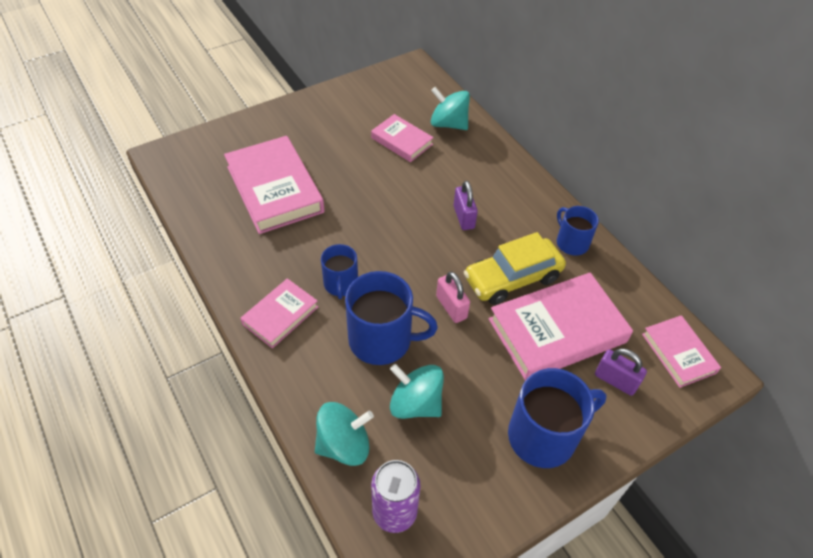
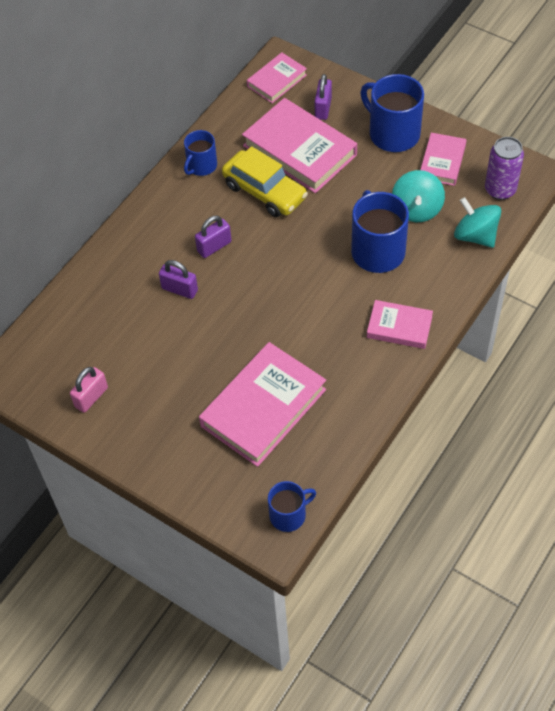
camera: 110 degrees left, 5 degrees up
(341, 284) = (342, 301): blue mug -> blue mug (288, 515)
(401, 141) = (136, 333): pink book -> pink book (442, 162)
(429, 180) = (179, 289): none -> purple padlock
(448, 124) = (88, 305): turquoise spinning top -> none
(451, 307) = (318, 220): pink padlock -> pink padlock (91, 397)

